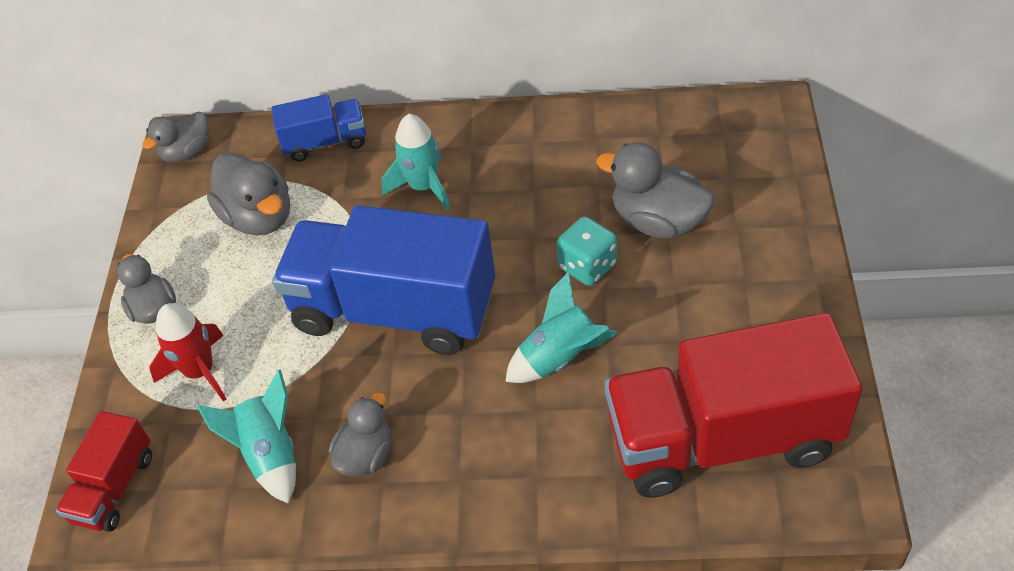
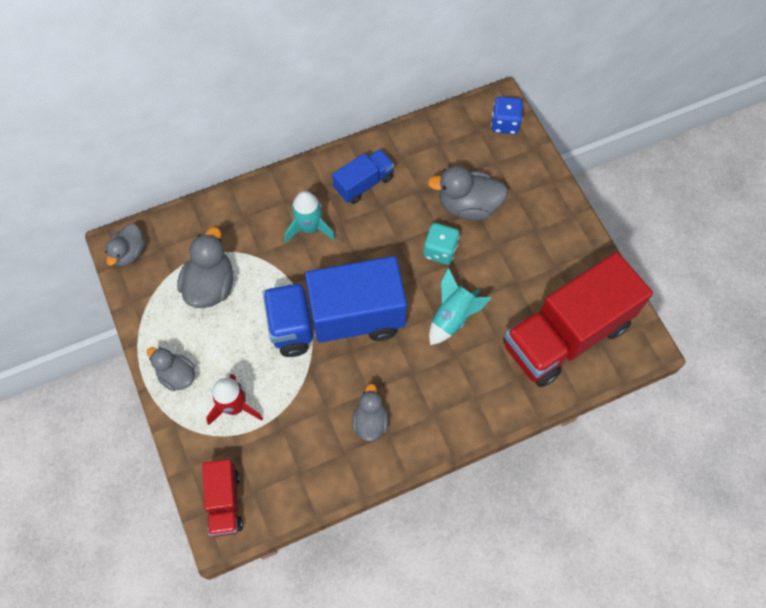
camera: 30 degrees left, 15 degrees up
(259, 217) = (210, 285): grey duck -> grey duck turned 105 degrees counterclockwise
(269, 454) = (311, 443): turquoise rocket -> none
(325, 142) = (225, 215): blue truck -> blue truck (364, 183)
(766, 134) = (505, 124): none -> blue dice

